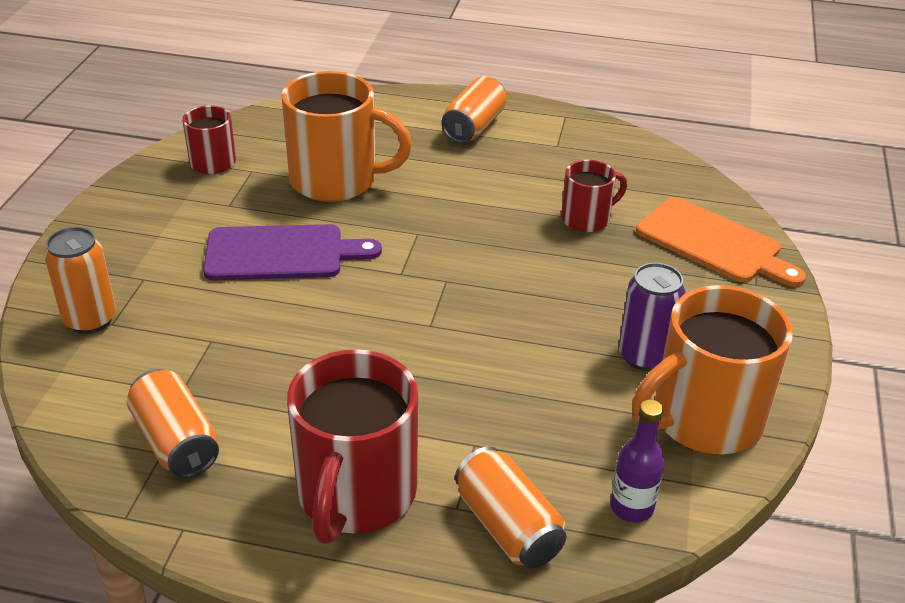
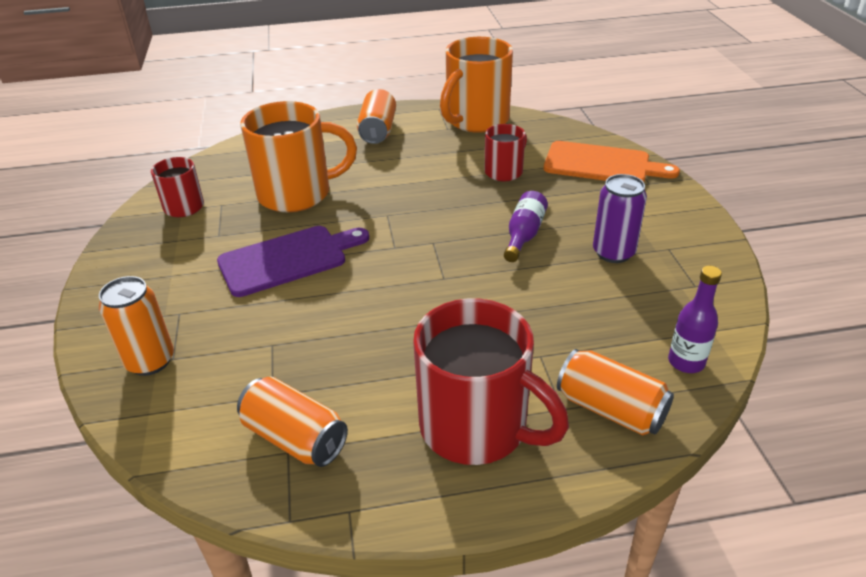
camera: 20 degrees left, 0 degrees up
(355, 494) = (476, 427): red mug -> red mug turned 45 degrees counterclockwise
(554, 303) = (524, 235): none -> purple bottle
(703, 419) = (686, 283): orange mug -> orange mug (476, 120)

